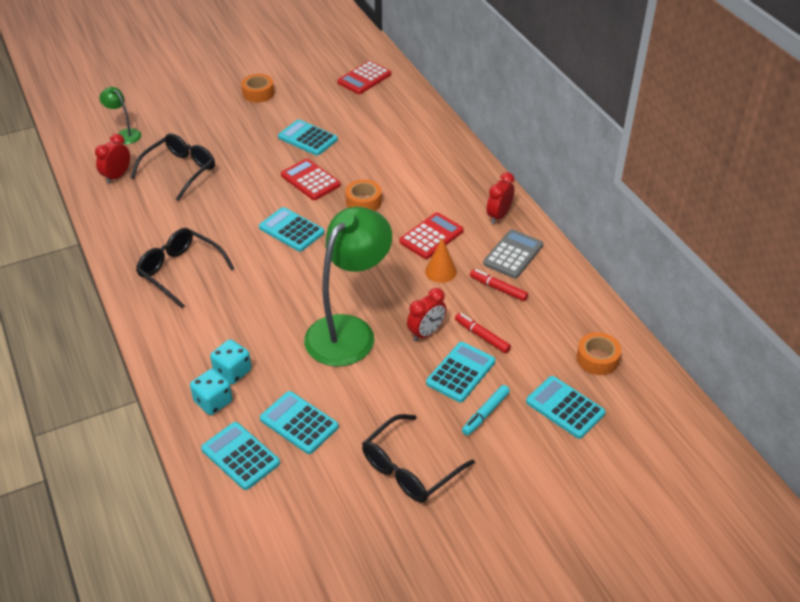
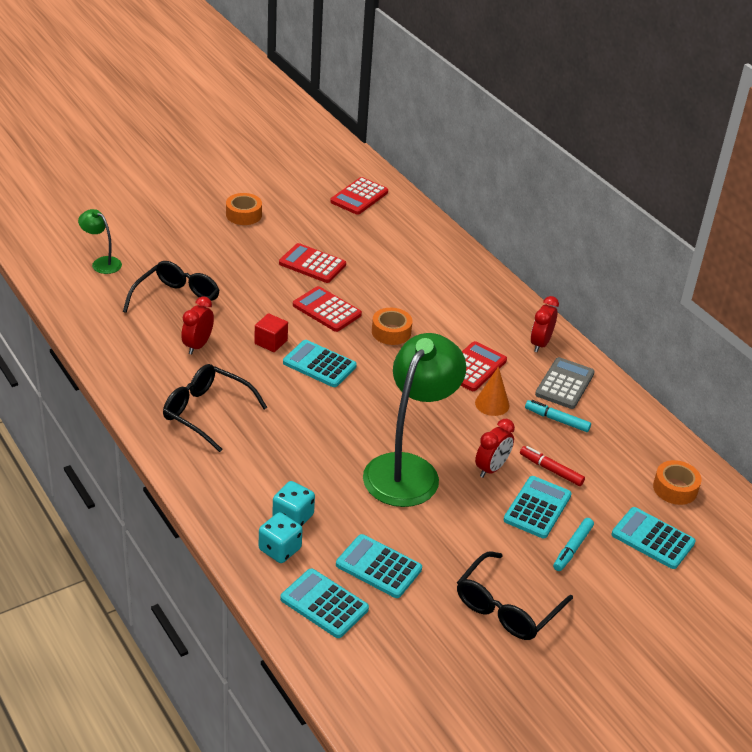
camera: 10 degrees left, 5 degrees down
(117, 176) = (106, 310): red clock -> red clock (198, 345)
(253, 208) = (271, 342): none -> red cube
(307, 138) = (312, 264): turquoise calculator -> red calculator
(498, 288) = (557, 420): red marker -> turquoise marker

